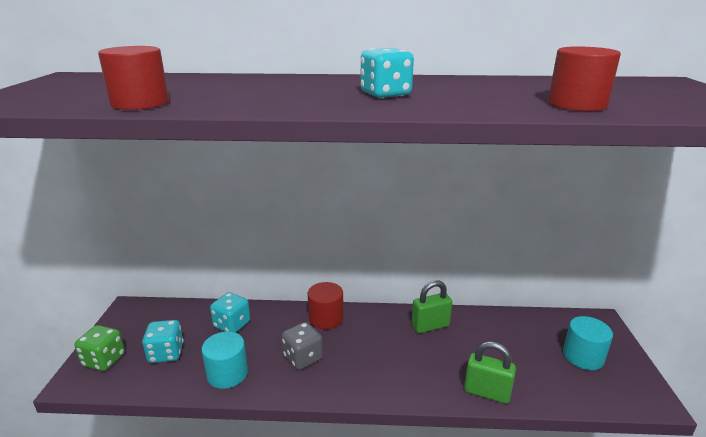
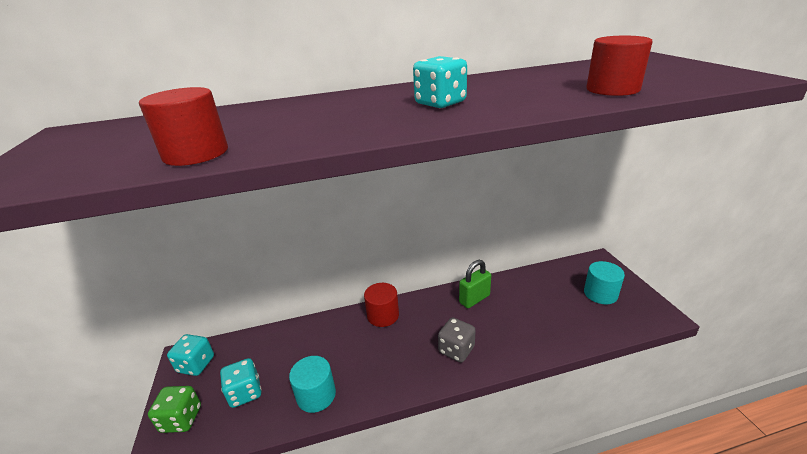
camera: 15 degrees left, 5 degrees up
(232, 324) = (298, 345): turquoise dice -> turquoise dice (196, 364)
(303, 358) = (379, 359): grey dice -> grey dice (456, 350)
(486, 392) = (545, 345): green padlock -> none

